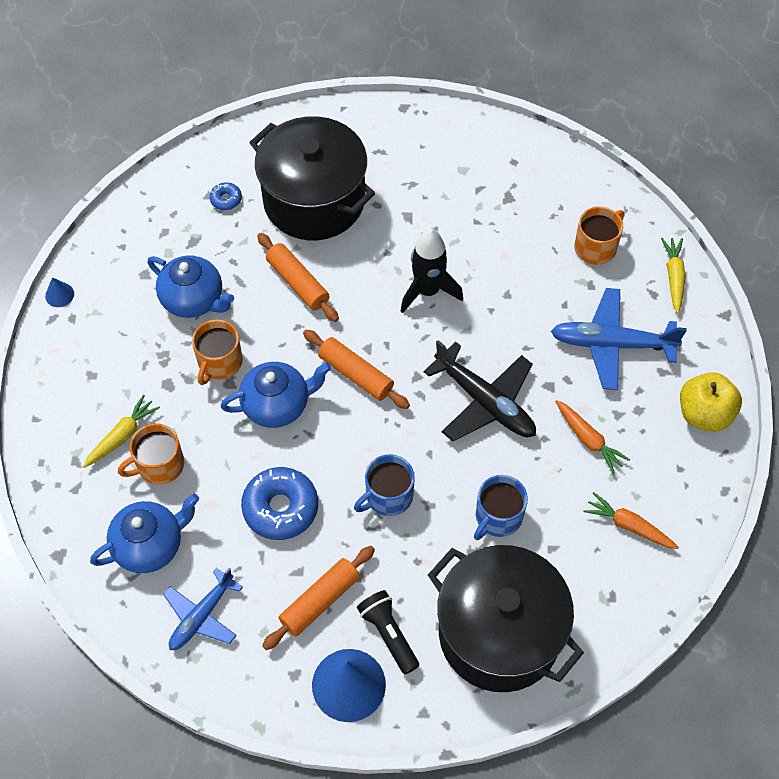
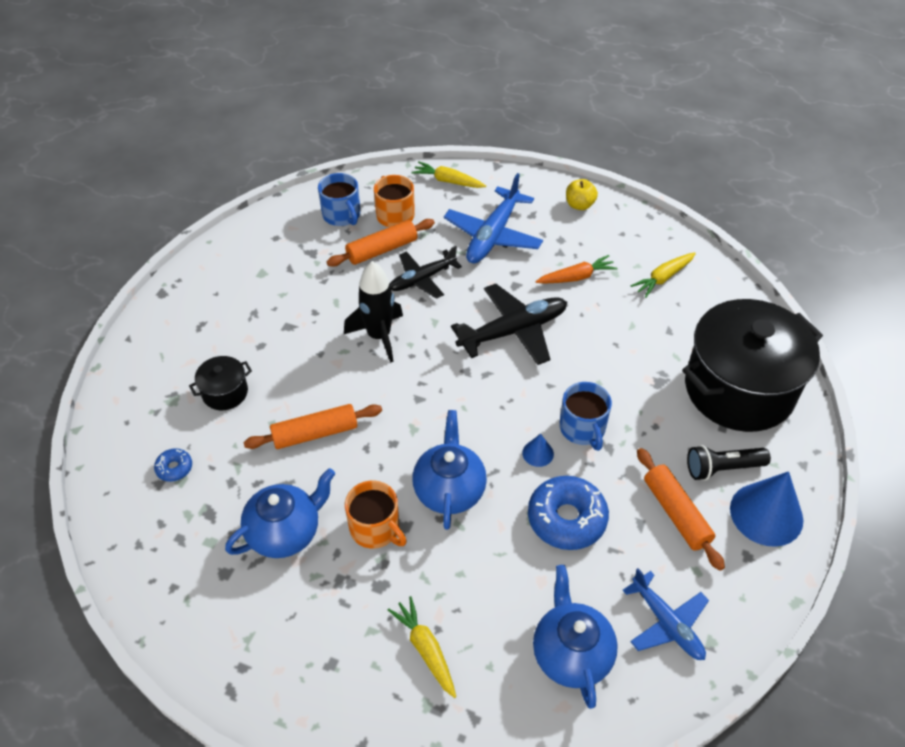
camera: 70 degrees left, 10 degrees down
(59, 295) = (201, 674): blue cone -> blue cone (538, 453)
(159, 465) = (477, 619): orange mug -> none
(314, 201) = (225, 393): black pot -> black pot, size x0.42
(355, 374) = (443, 416): orange rolling pin -> orange rolling pin (382, 250)
(498, 517) = (629, 357): blue mug -> blue mug (342, 215)
(518, 301) = (422, 279): none -> black plane
(629, 526) = (663, 278): orange carrot -> yellow carrot
(704, 414) = (579, 205): yellow apple -> yellow apple, size x0.63

